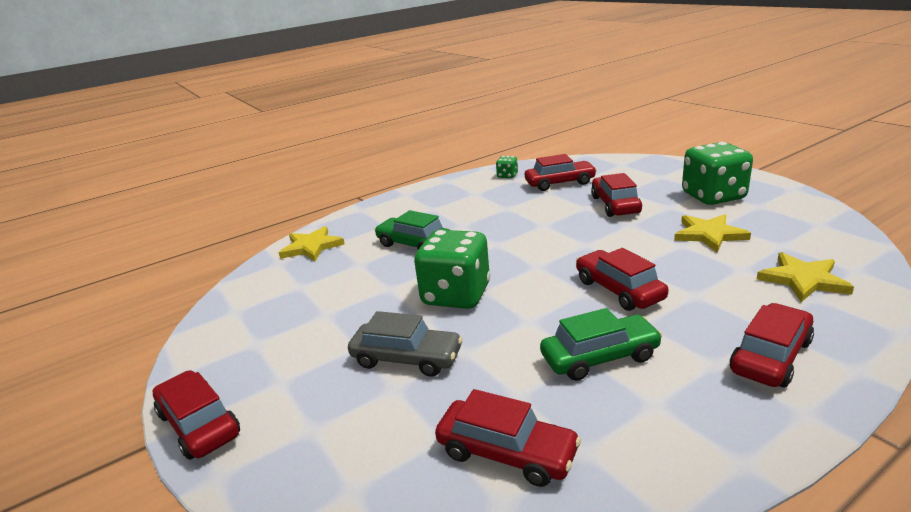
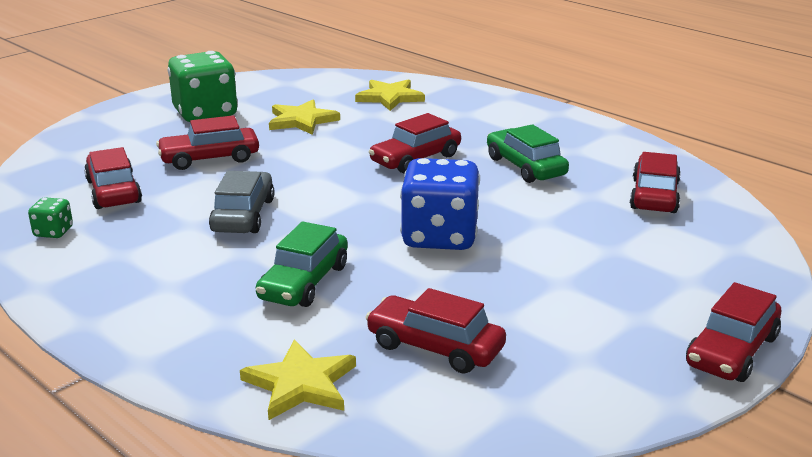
camera: 105 degrees left, 0 degrees up
(407, 358) = (566, 250): grey car -> grey car (243, 215)
(456, 295) = (439, 237): green dice -> blue dice
(770, 356) = (500, 116): red car -> red car (435, 347)

